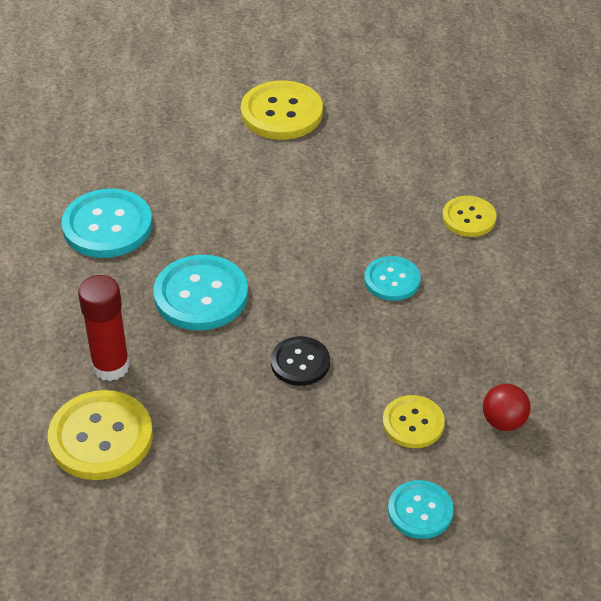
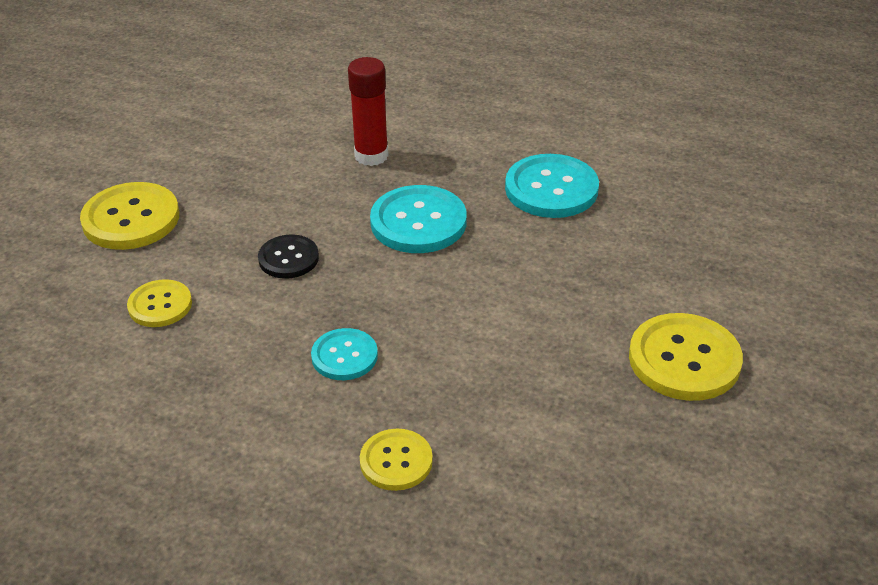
camera: 115 degrees right, 5 degrees down
(101, 437) = (302, 137): yellow button -> yellow button (131, 219)
(420, 511) = (73, 277): turquoise button -> none
(503, 421) = (105, 366): red ball -> none

